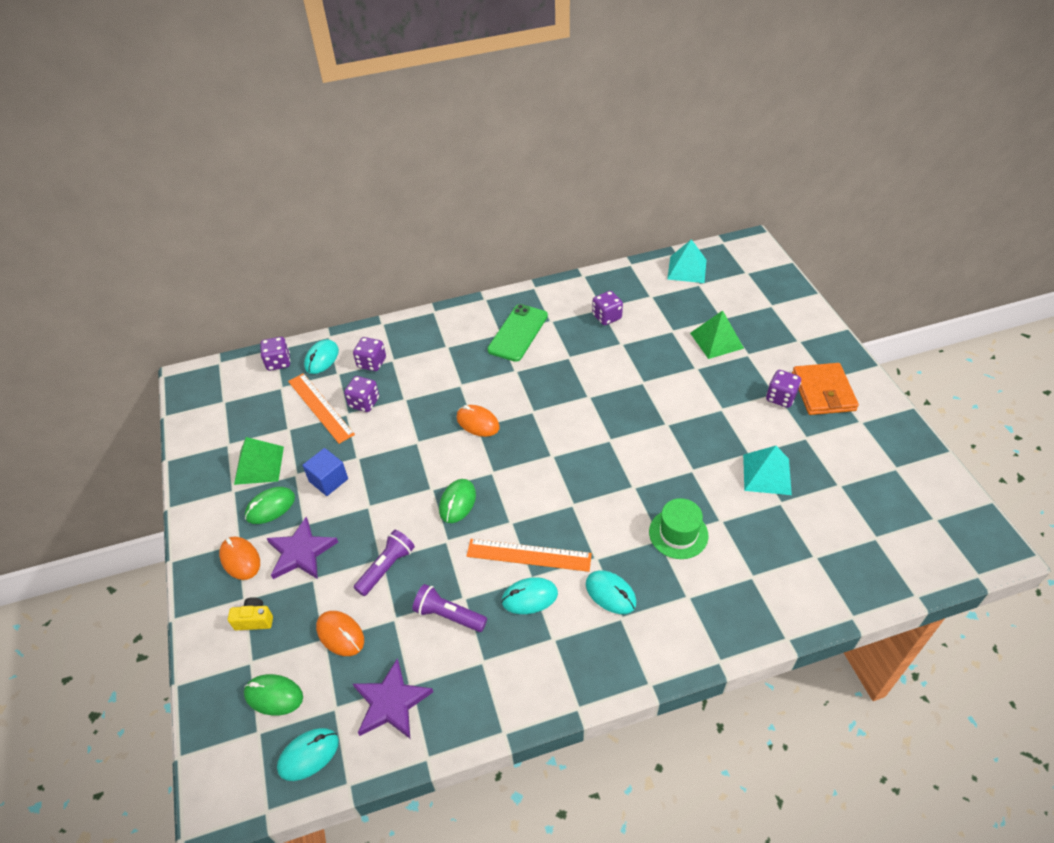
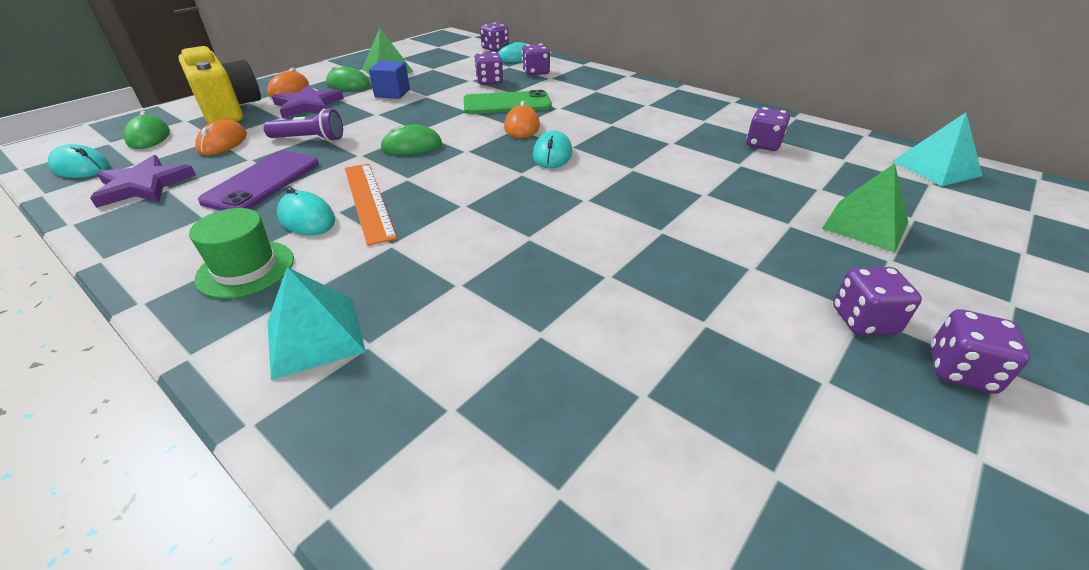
camera: 55 degrees right, 10 degrees down
(254, 620) = (229, 110): yellow camera -> yellow camera, size x2.32
(320, 407) = (466, 71): orange ruler -> none
(448, 615) = (262, 182): purple flashlight -> purple phone
(518, 333) = (661, 111): green phone -> green phone (507, 104)
(610, 593) = (340, 272): turquoise mouse -> turquoise mouse (552, 154)
(678, 533) = (481, 298): green hat -> green hat (246, 269)
(767, 474) = (685, 356): turquoise pyramid -> turquoise pyramid (315, 336)
(823, 392) = (960, 371): orange wallet -> purple dice

